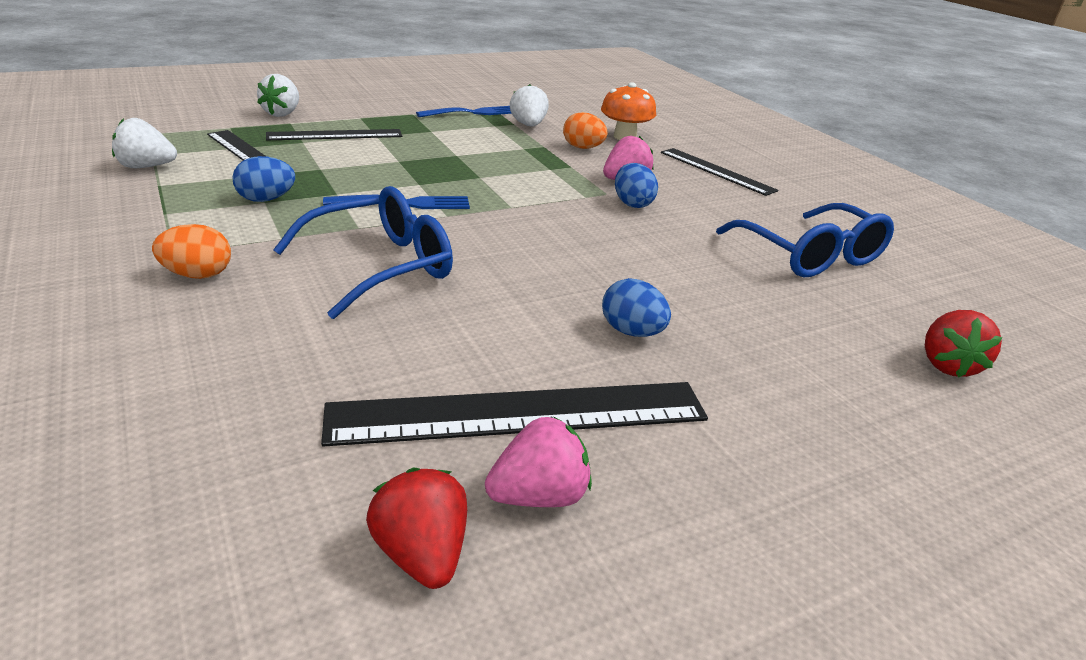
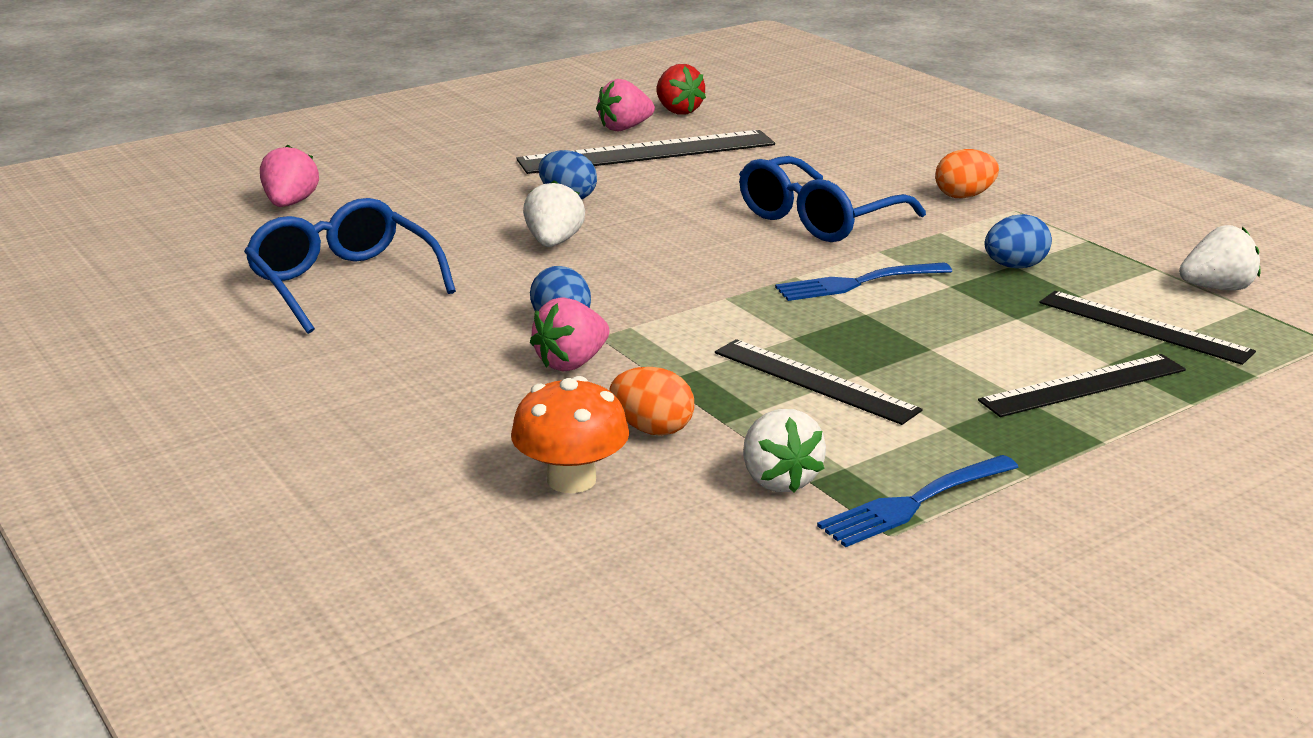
camera: 175 degrees right, 5 degrees down
(282, 114) = (1239, 424): white strawberry -> white strawberry (553, 243)
(716, 171) = (406, 410): black ruler -> black ruler (814, 381)
(947, 365) = (290, 204): red strawberry -> pink strawberry

